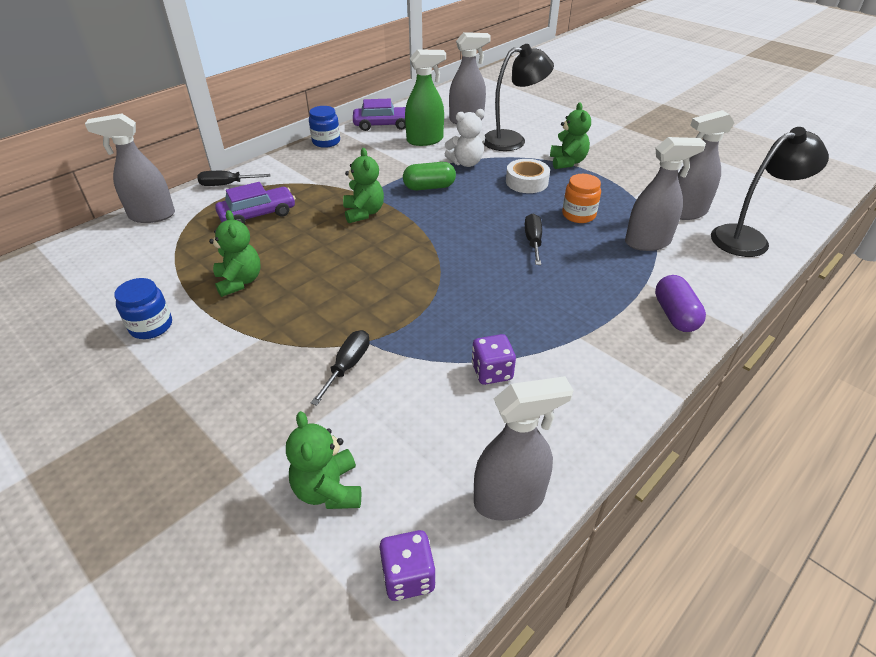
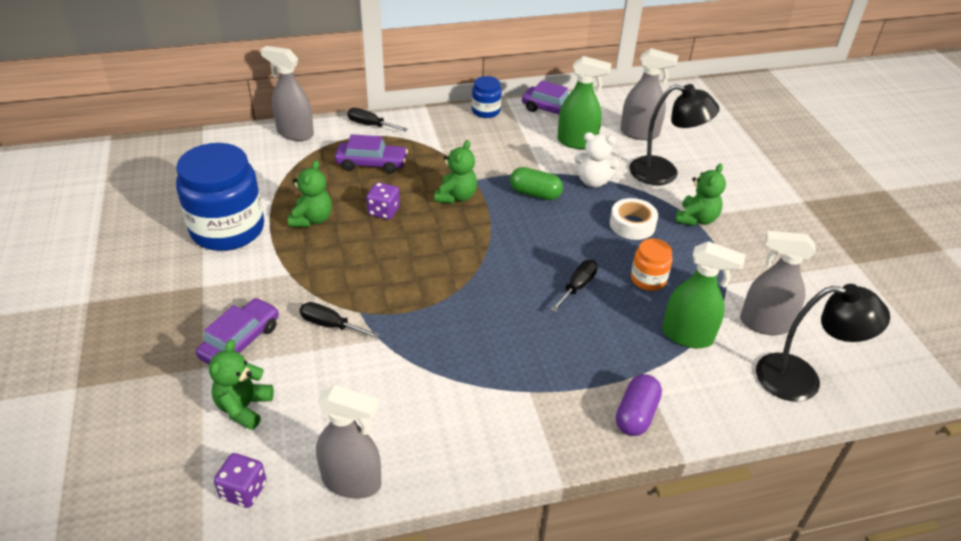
camera: 30 degrees right, 0 degrees up
(151, 326) = (228, 229): blue jar -> blue jar, size x2.10
(264, 426) = (240, 341): none -> purple car
(348, 366) = (330, 325): black screwdriver -> black screwdriver turned 120 degrees counterclockwise
(492, 372) = (429, 383): purple dice -> purple dice (384, 211)
(647, 242) = (687, 336): grey spray bottle -> green spray bottle

